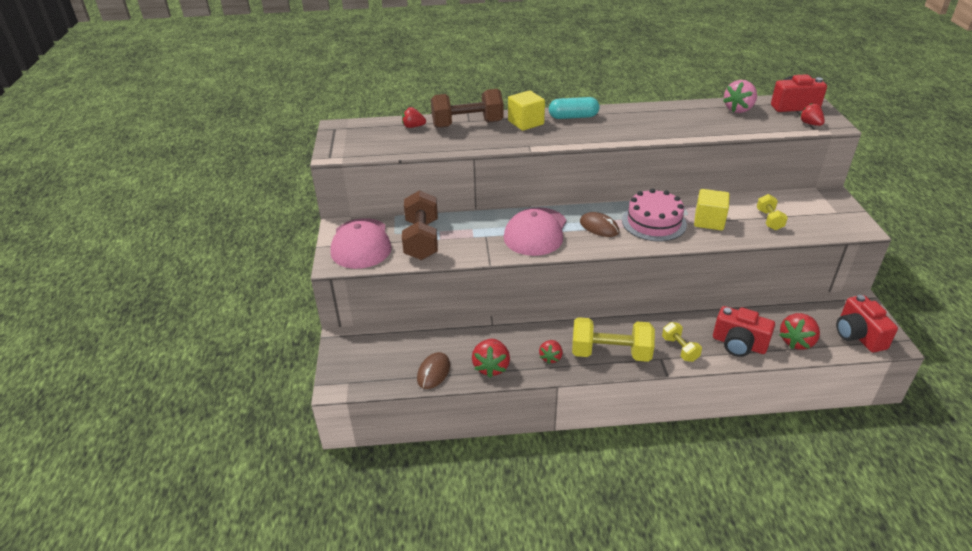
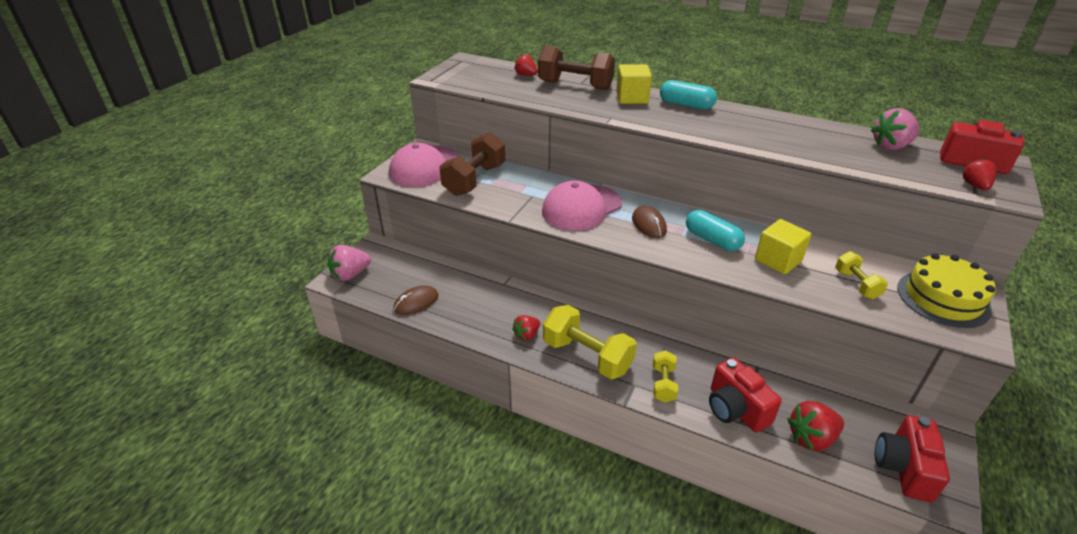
camera: 30 degrees right, 0 degrees up
(346, 374) = (350, 275): none -> pink strawberry
(491, 367) = (466, 319): red strawberry -> none
(654, 222) = (712, 240): pink cake -> turquoise capsule
(769, 220) = (856, 284): yellow dumbbell -> yellow dumbbell turned 45 degrees counterclockwise
(822, 210) = (943, 298): none -> yellow cake

